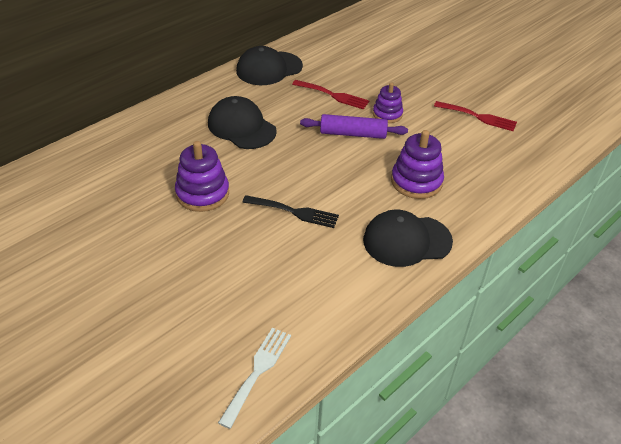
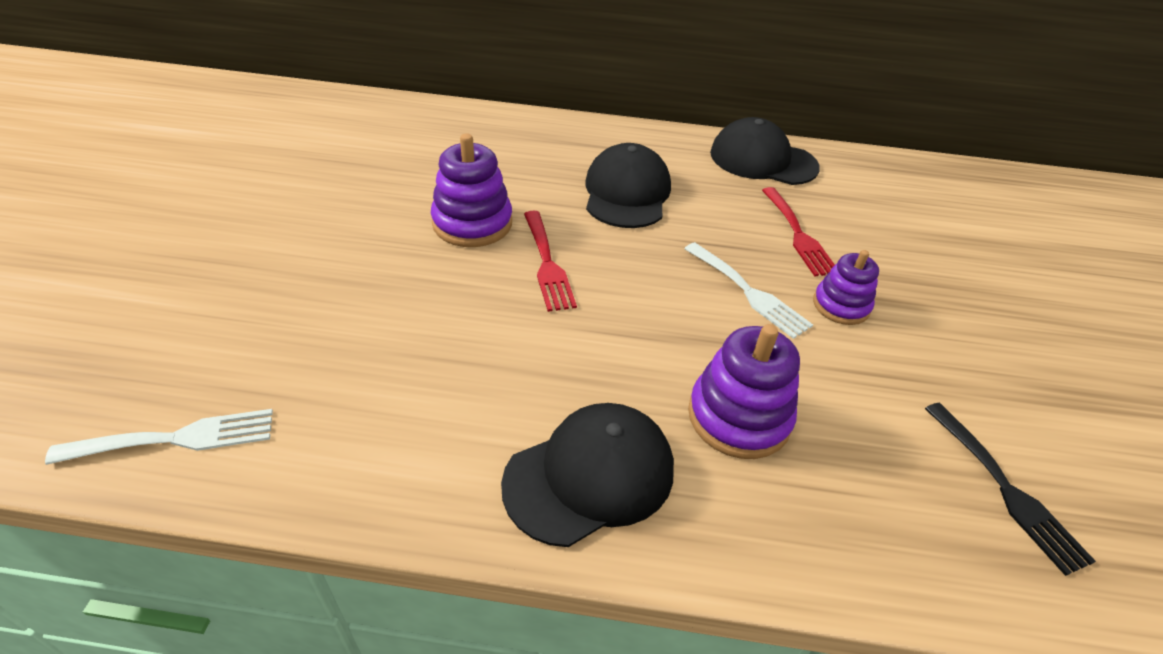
camera: 50 degrees right, 0 degrees up
(294, 212) = (523, 316): black fork -> black fork (1006, 490)
(353, 134) = (749, 292): purple rolling pin -> white fork
(407, 241) = (590, 476): black cap -> black cap turned 105 degrees clockwise
(478, 117) = (1003, 418): red fork -> red fork (547, 264)

